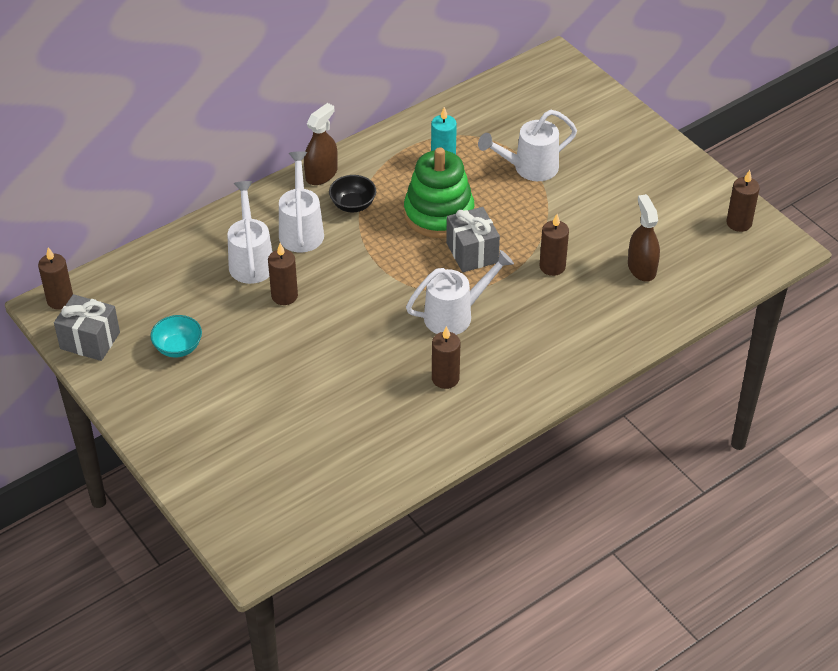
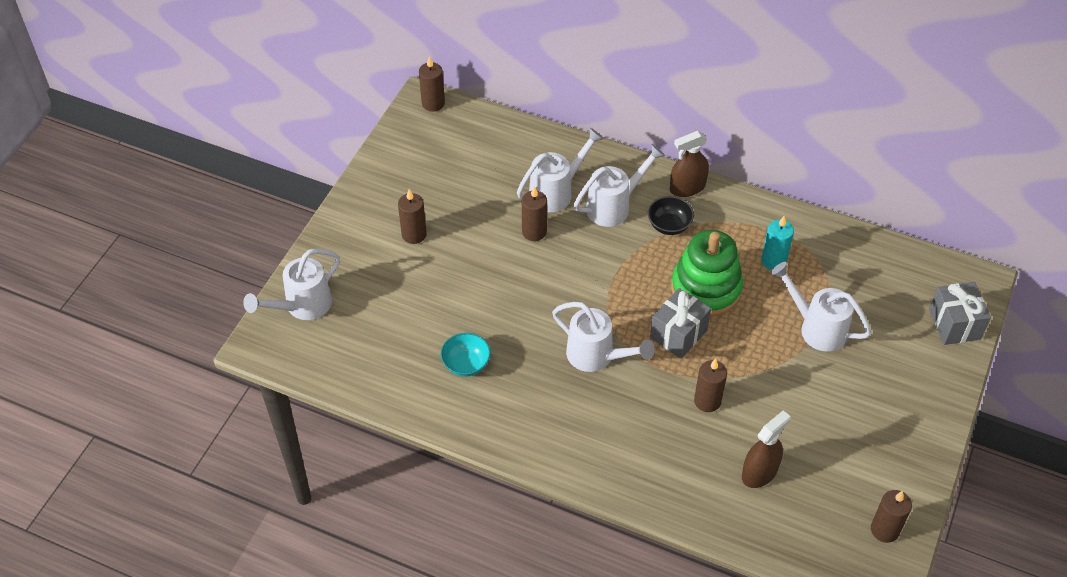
camera: 60 degrees right, 5 degrees up
(90, 341) = (405, 141): grey gift -> grey gift (954, 324)
(178, 347) = (434, 195): turquoise bowl -> turquoise bowl (466, 364)
(231, 504) = (302, 306): none -> white watering can
(321, 174) = (687, 187): brown spray bottle -> brown spray bottle turned 150 degrees clockwise
(445, 378) = (520, 383): brown candle -> brown candle (414, 234)

